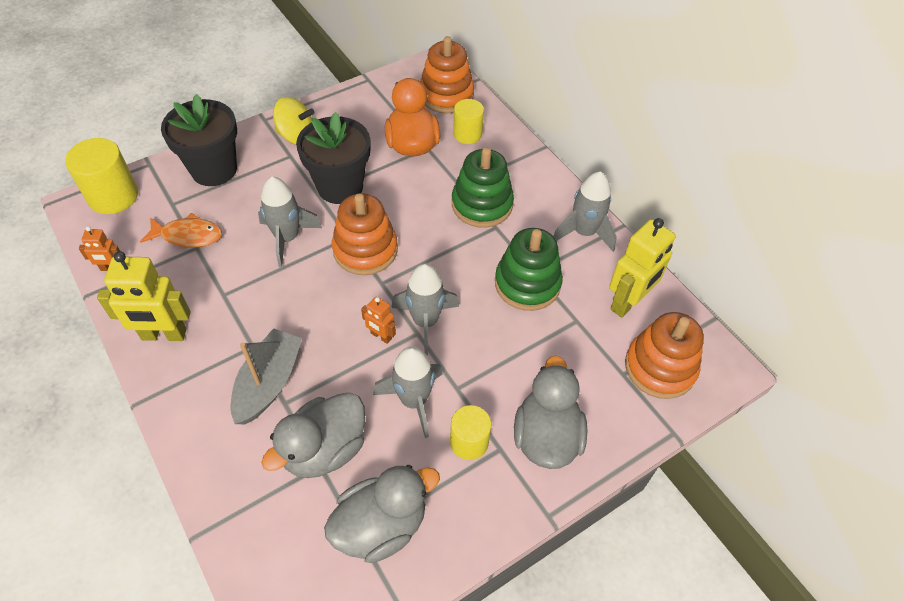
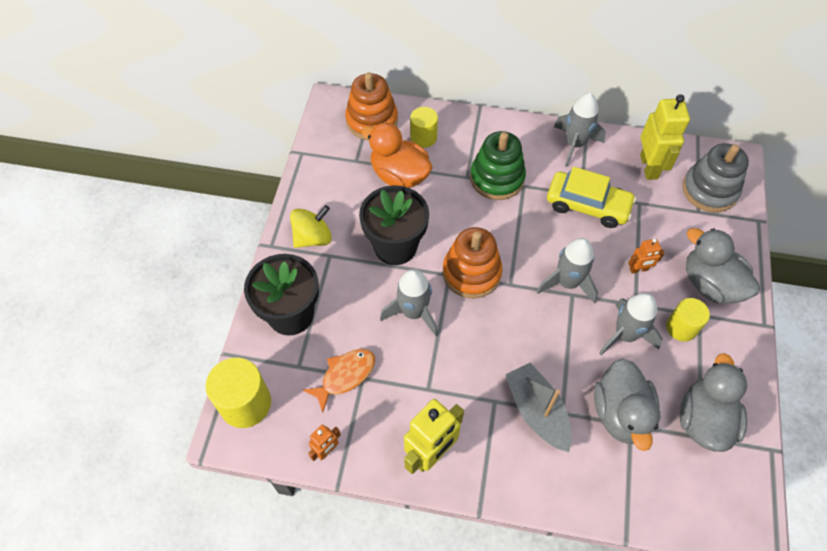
camera: 45 degrees left, 5 degrees up
(381, 336) = (556, 317): orange robot -> orange robot (639, 269)
(527, 284) = (587, 205): green stacking toy -> yellow car
(660, 367) = (709, 190): orange stacking toy -> grey stacking toy

